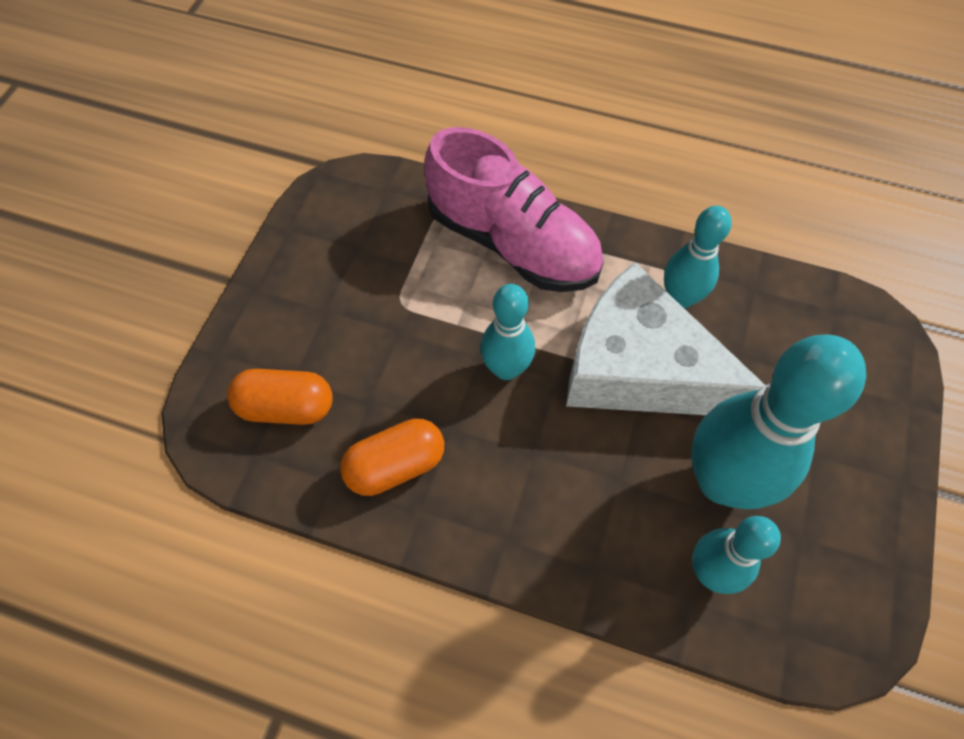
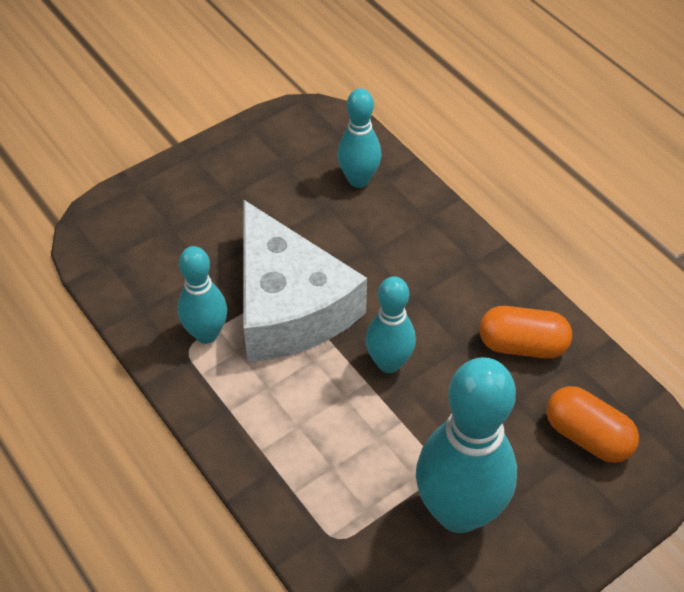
camera: 145 degrees left, 10 degrees down
(512, 243) = (296, 464): pink shoe -> none
(722, 481) = (303, 214): turquoise bowling pin -> turquoise bowling pin (458, 511)

